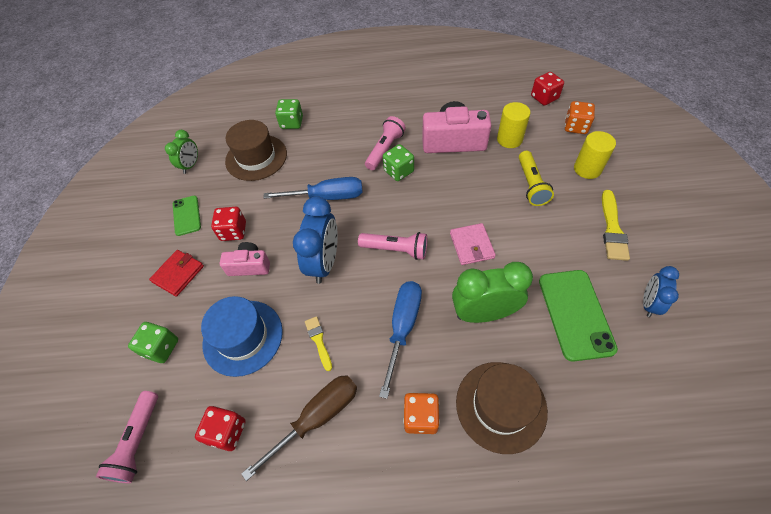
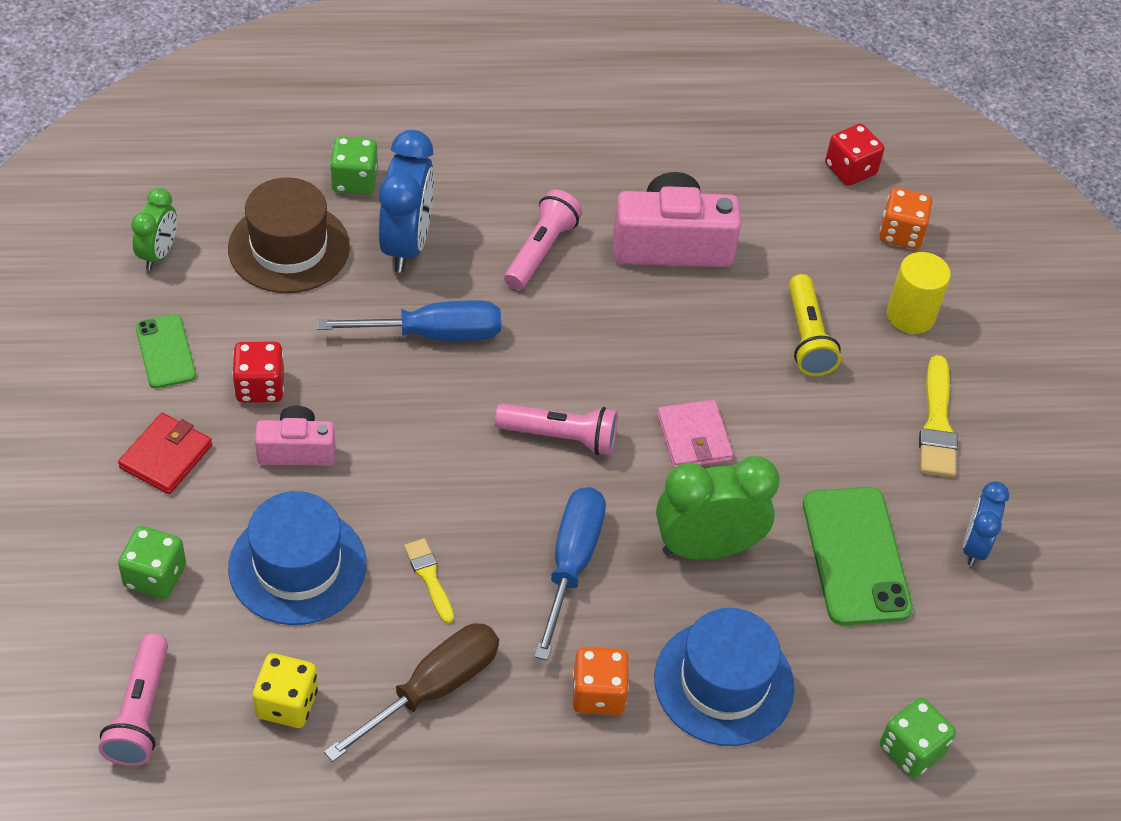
camera: 10 degrees left, 5 degrees down
(227, 432) = (287, 703): red dice -> yellow dice
(324, 263) = (433, 452): blue clock -> blue clock (407, 244)
(398, 171) = (566, 295): green dice -> green dice (911, 750)
(501, 406) = (724, 682): brown hat -> blue hat
(509, 139) = (776, 248): yellow cylinder -> none

